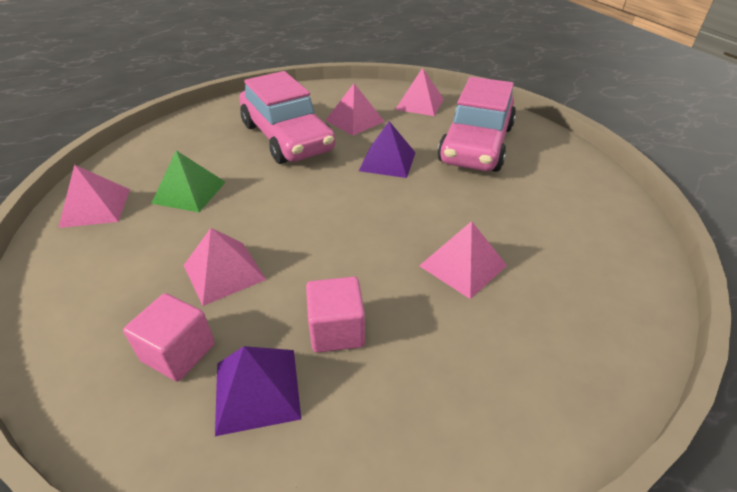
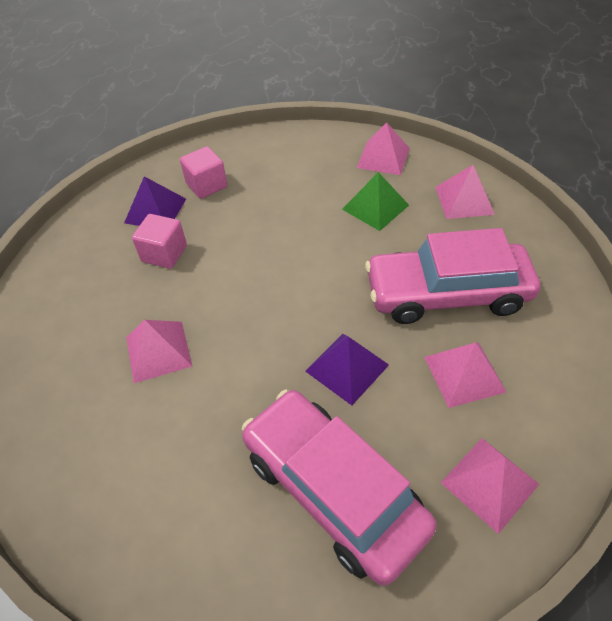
camera: 120 degrees right, 10 degrees up
(224, 272) = (259, 212): pink pyramid -> pink pyramid (464, 200)

